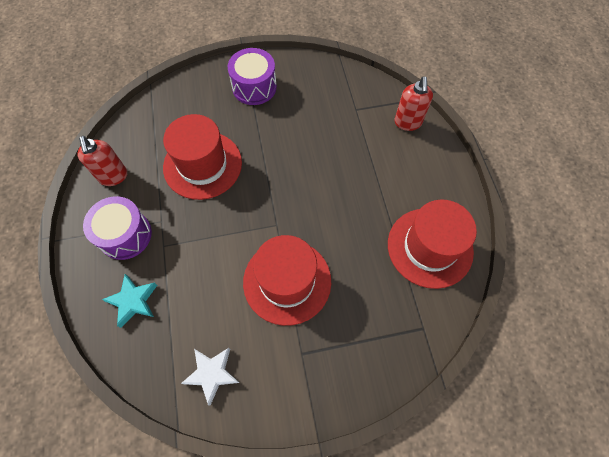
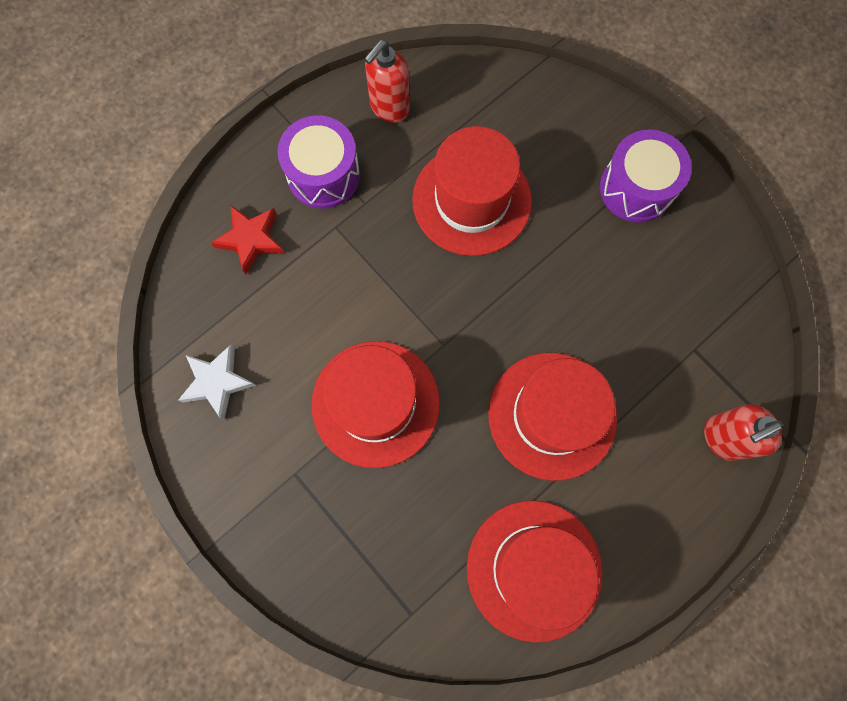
camera: 60 degrees right, 10 degrees up
(133, 301) = (251, 239): turquoise star -> red star
(350, 192) = (552, 415): none -> red hat

